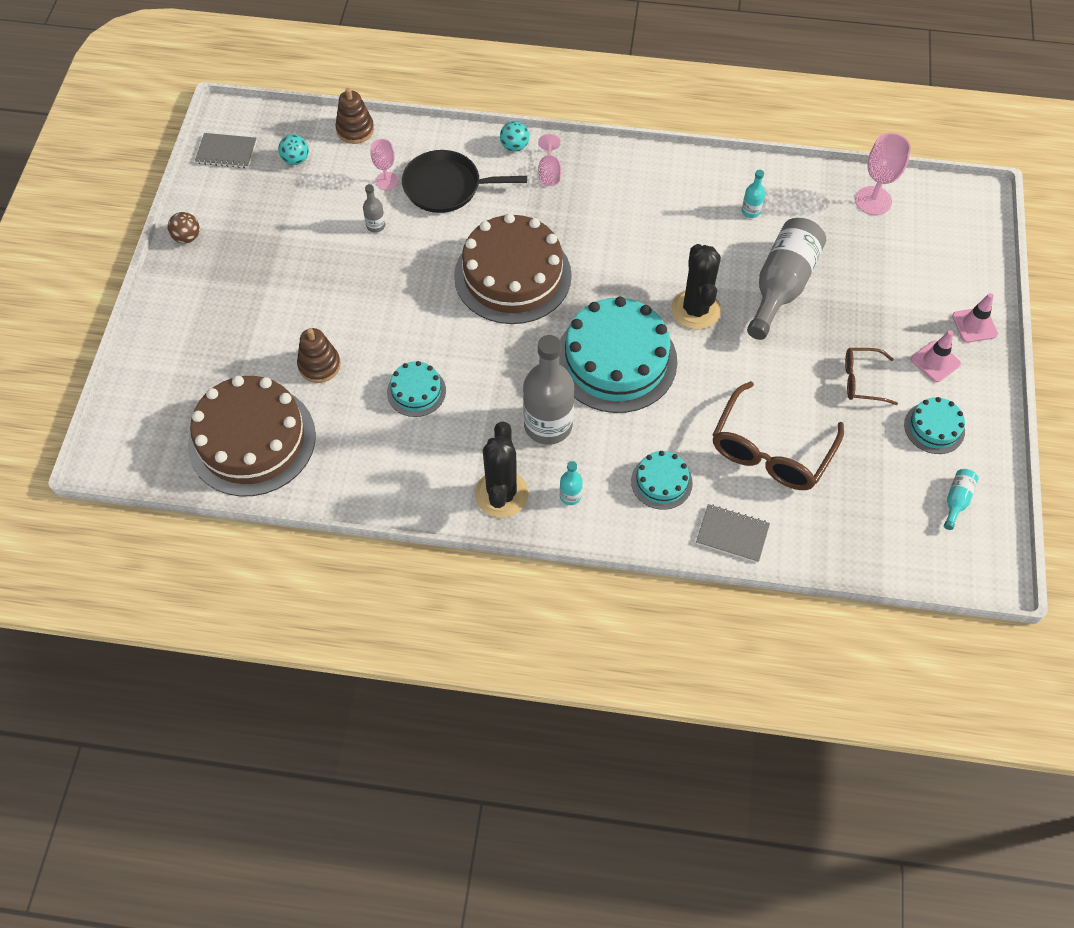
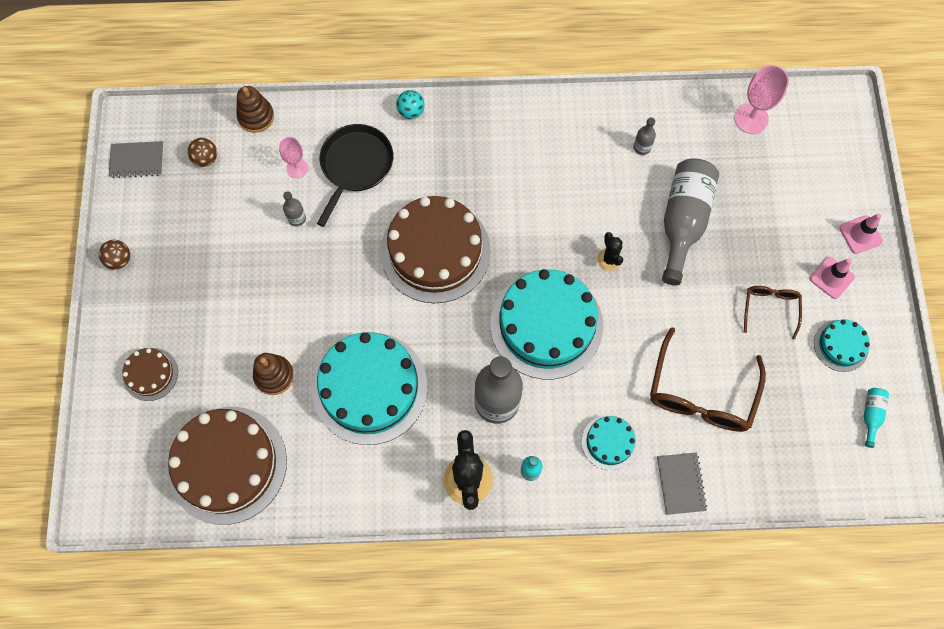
camera: 10 degrees left, 10 degrees up
(193, 345) = (150, 374): none -> brown cake
(296, 160) = (206, 158): turquoise ball -> brown ball
(416, 391) = (369, 388): turquoise cake -> turquoise cake, size x2.10
(446, 187) = (355, 165): black pan -> black pan turned 120 degrees clockwise
(549, 172) = (448, 135): pink goblet -> none
(695, 309) = (609, 259): black cactus -> black cactus, size x0.54
(732, 534) = (681, 484): grey notebook -> grey notebook turned 75 degrees clockwise
(750, 211) = (642, 147): turquoise bottle -> grey bottle
(862, 380) = (770, 308): brown glasses -> brown glasses turned 105 degrees clockwise

